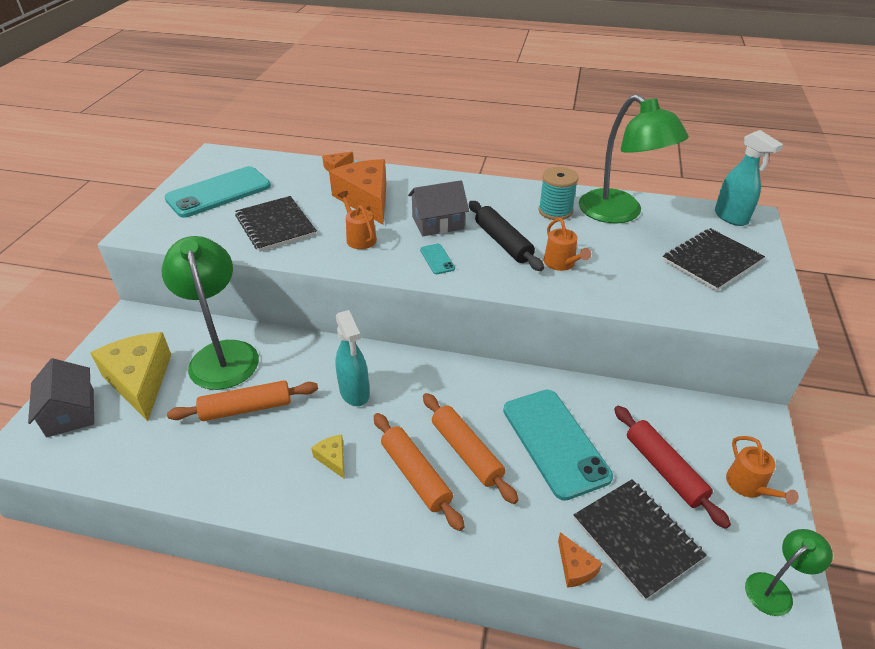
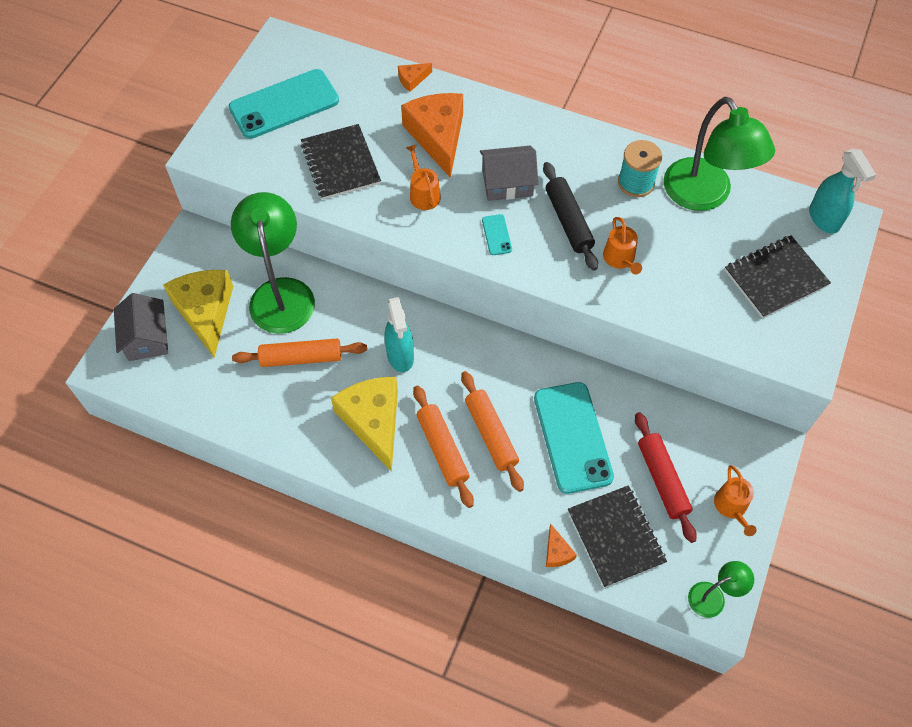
camera: 10 degrees right, 20 degrees up
(333, 458) = (373, 421): yellow cheese -> yellow cheese, size x2.33

